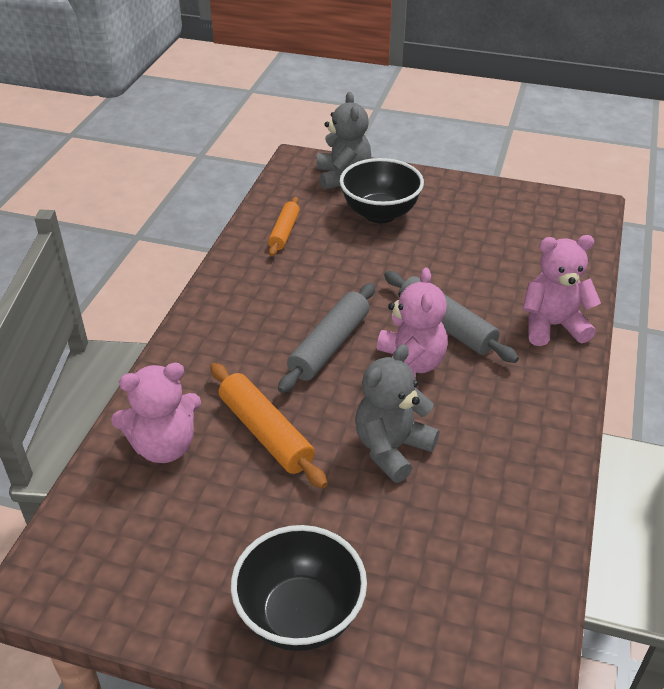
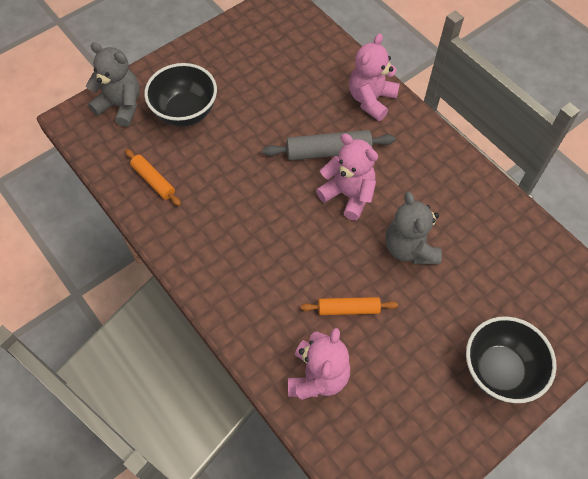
camera: 55 degrees left, 20 degrees up
(265, 433) = (348, 309): orange rolling pin -> orange rolling pin, size x0.65
(329, 346) = (296, 226): grey rolling pin -> none

